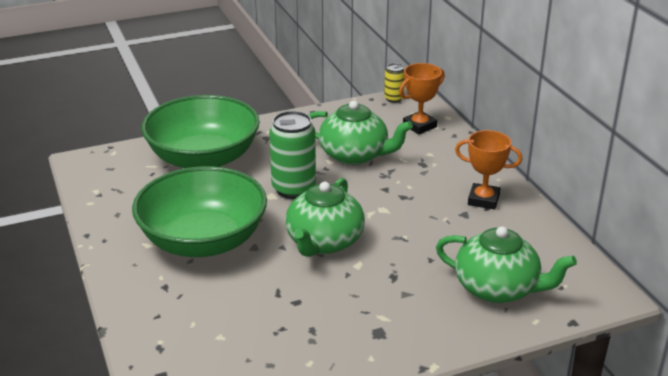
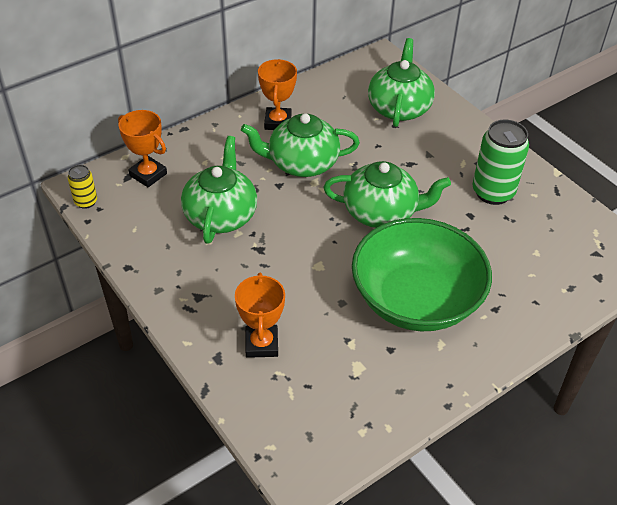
camera: 105 degrees left, 15 degrees up
(203, 159) = (261, 344): green bowl -> orange trophy
(293, 189) = (301, 250): green can -> green can (493, 192)
(413, 205) = (302, 163): none -> green teapot

